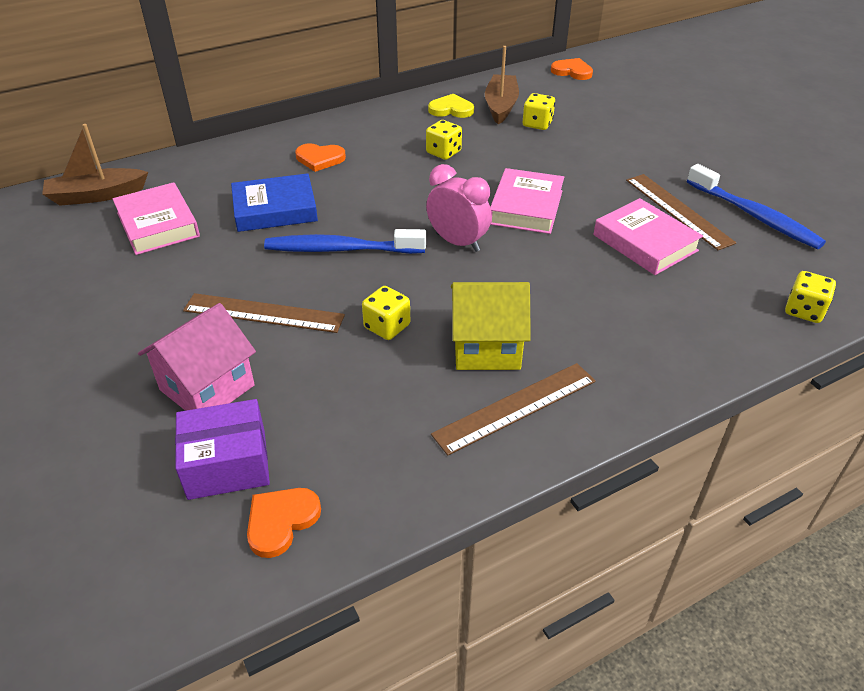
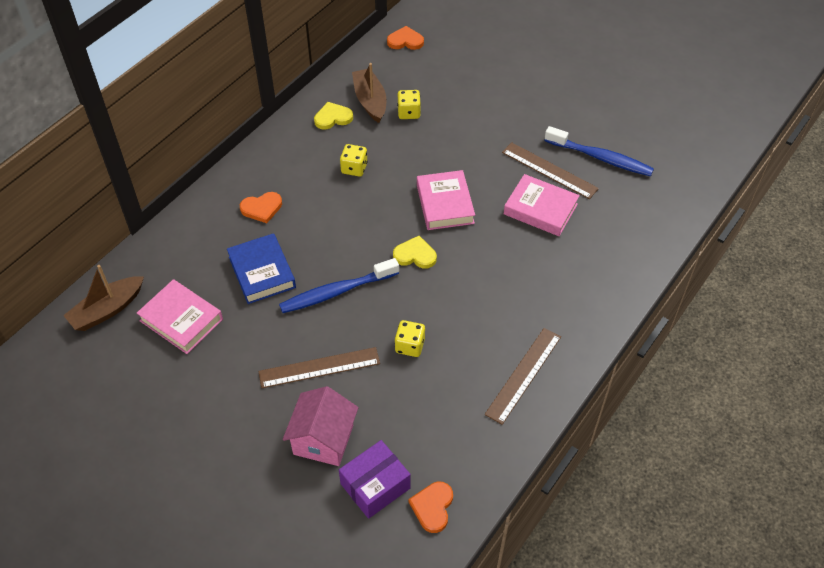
camera: 25 degrees left, 10 degrees up
(275, 209) = (262, 272): blue book -> blue book turned 75 degrees counterclockwise
(457, 242) = (415, 255): pink clock -> yellow heart
(486, 347) = (482, 337): yellow house -> none
(804, 310) = (659, 232): yellow dice -> none

